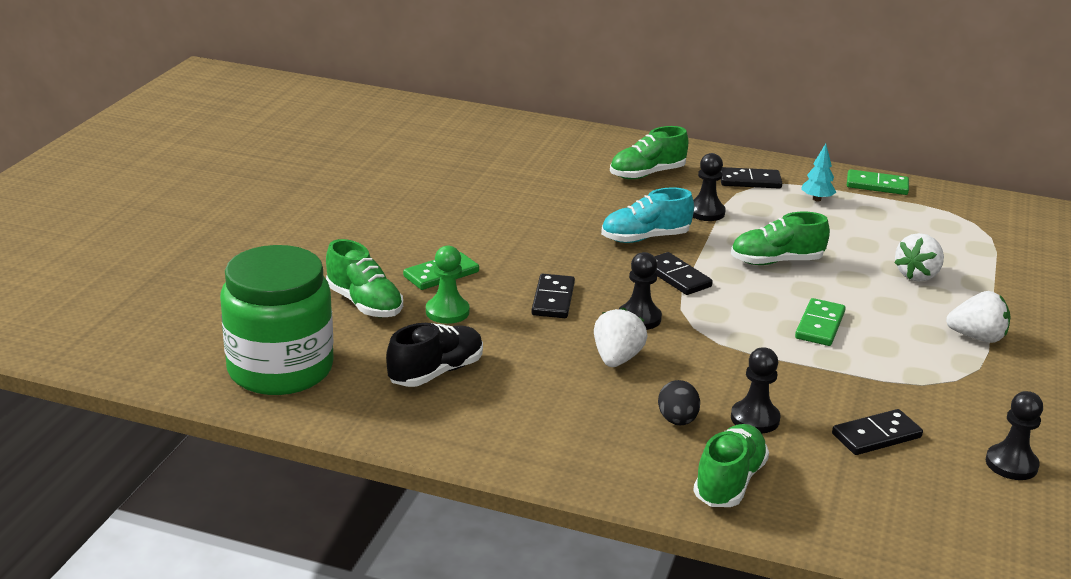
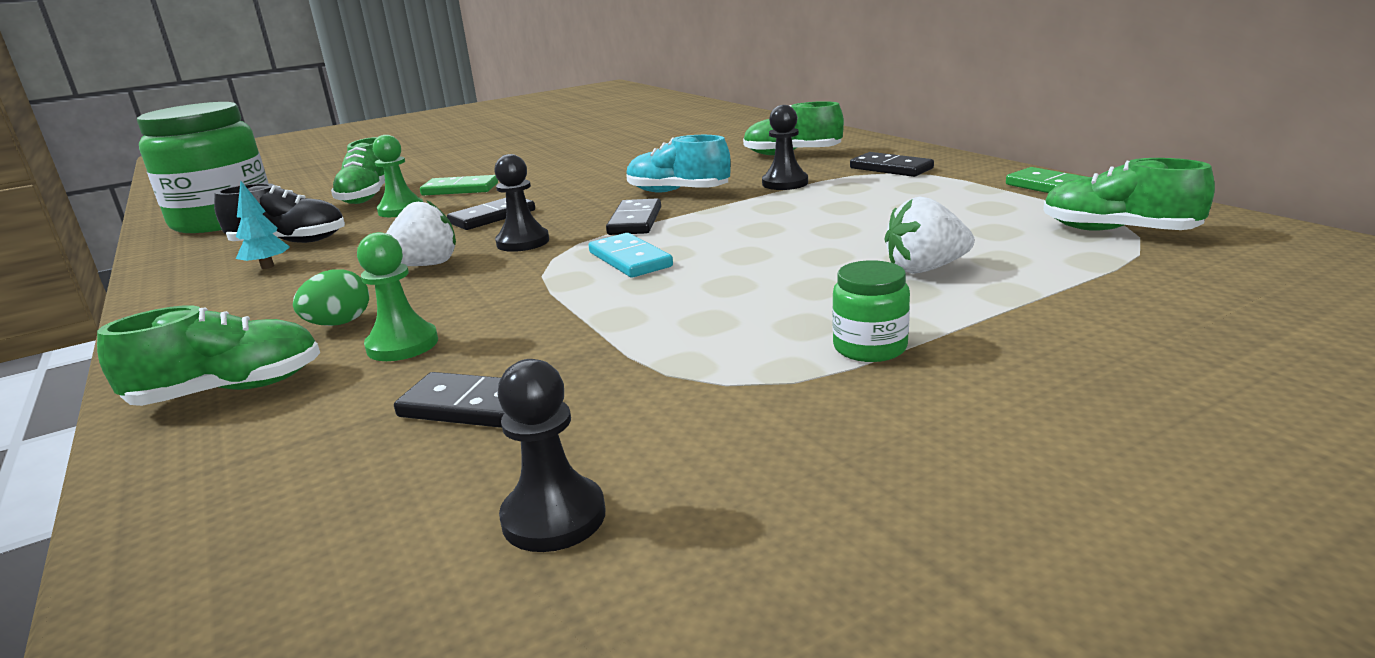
camera: 45 degrees right, 5 degrees down
(677, 420) = (339, 323): black egg -> green egg
(747, 313) = (630, 259): none -> turquoise domino
(755, 419) = (402, 345): black pawn -> green pawn
(776, 261) = (768, 227): green shoe -> green shoe (1117, 231)
(816, 199) = (941, 189): turquoise tree -> turquoise tree (267, 266)
(820, 325) = (682, 286): green domino -> none
(977, 337) = (870, 347): white strawberry -> green jar

